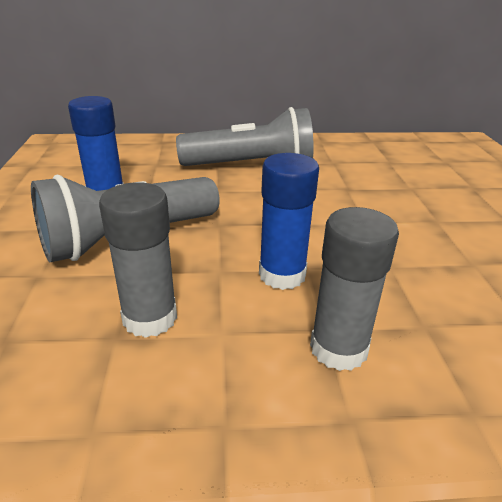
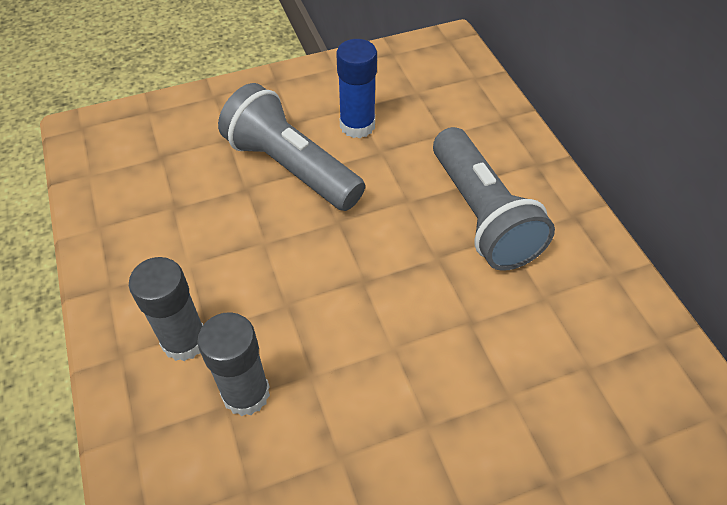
camera: 75 degrees right, 20 degrees up
(150, 318) = (195, 218): grey glue stick -> grey glue stick (246, 393)
(282, 275) = (269, 287): blue glue stick -> none

